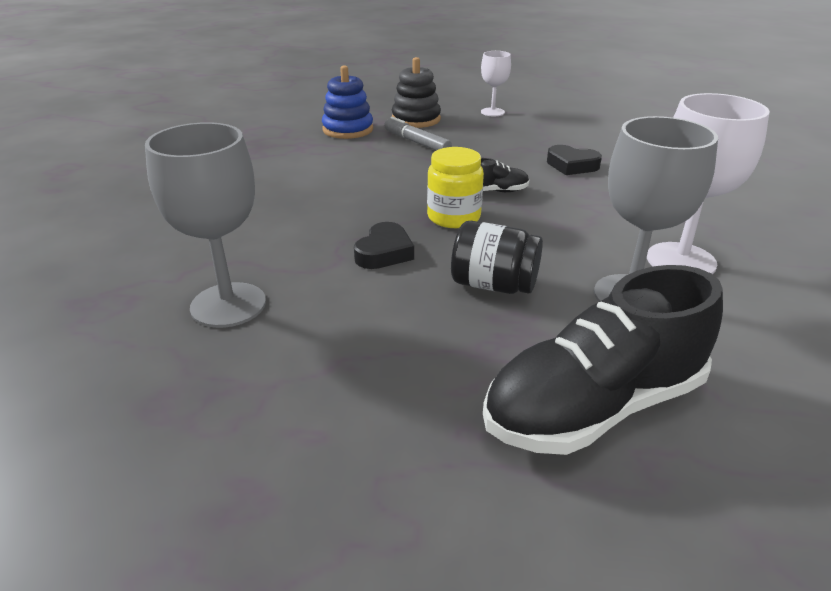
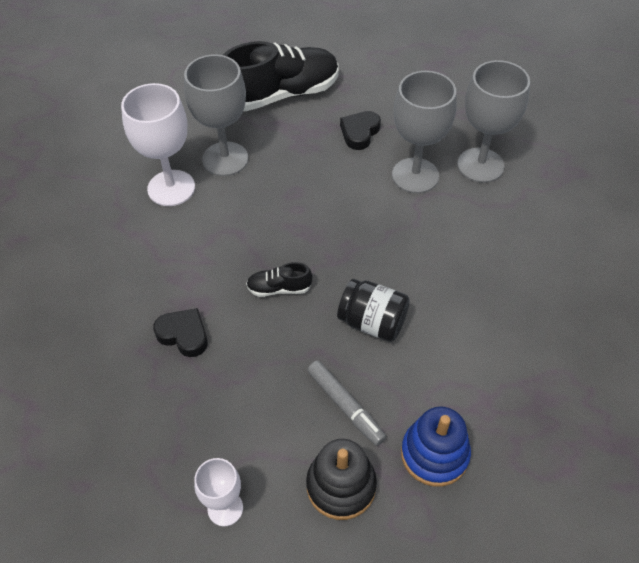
camera: 175 degrees left, 20 degrees up
(334, 288) = (415, 175): none -> grey goblet
(384, 252) = (382, 209): black heart -> black heart (359, 133)
(453, 217) = (324, 249): yellow jar -> none
(494, 285) = (309, 173): black jar -> black jar (372, 322)

